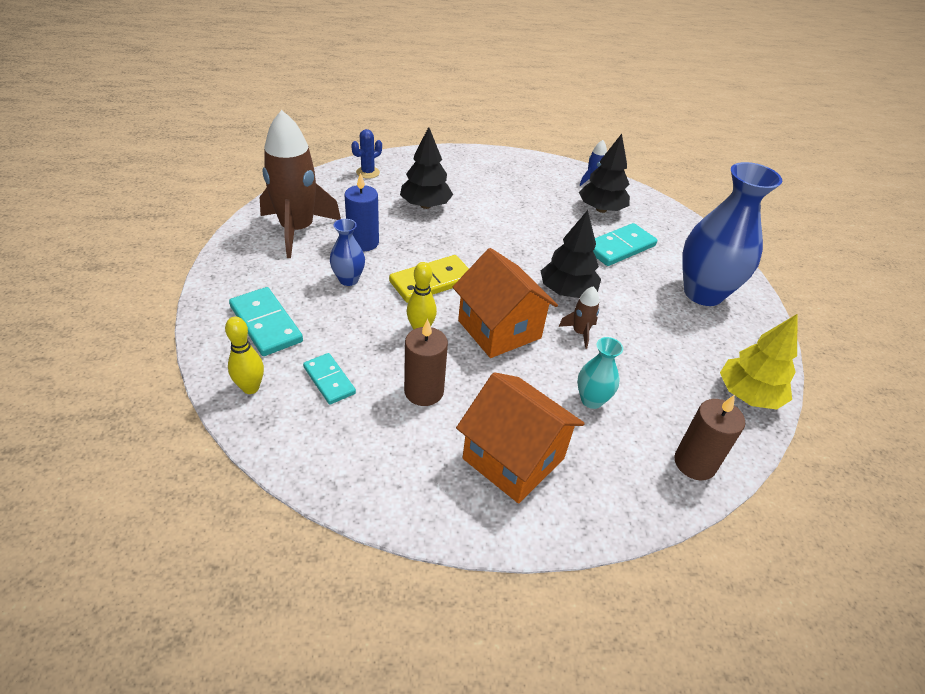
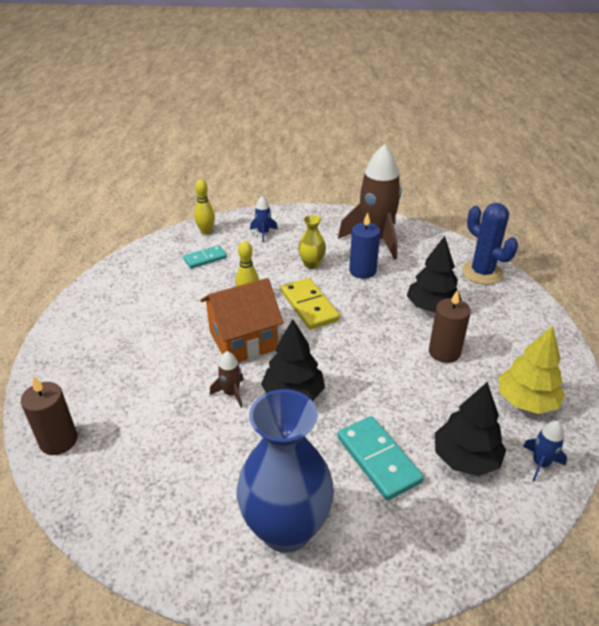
camera: 100 degrees right, 5 degrees down
(266, 324) = (263, 233): turquoise domino -> blue rocket
(348, 279) = (311, 264): blue vase -> yellow vase
(368, 172) = (482, 273): blue cactus -> blue cactus, size x1.72
(424, 391) = (184, 297): brown candle -> brown candle (444, 352)
(513, 458) = (109, 334): orange house -> none
(591, 400) = (148, 386): turquoise vase -> none
(748, 395) = (114, 515): yellow tree -> yellow tree (526, 401)

